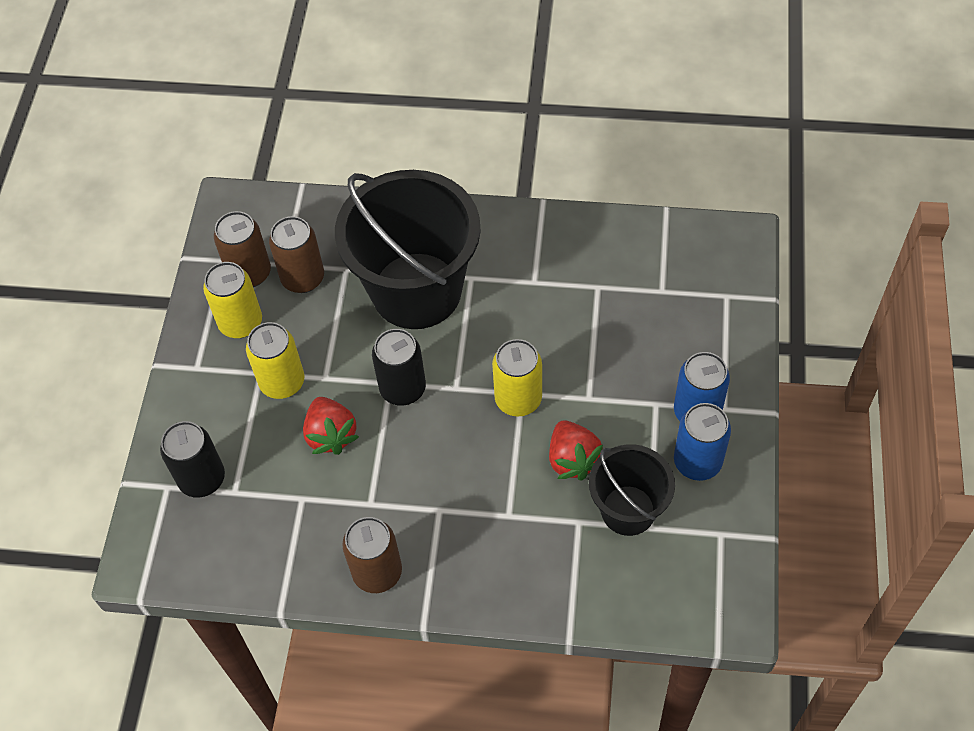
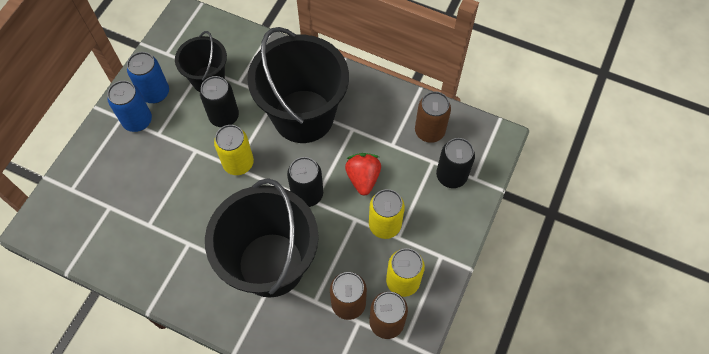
camera: 165 degrees left, 5 degrees up
(377, 572) = (361, 90): brown can -> brown can (429, 131)
(452, 499) = (303, 116): none -> black bucket
(573, 459) = (224, 116): red strawberry -> black can

